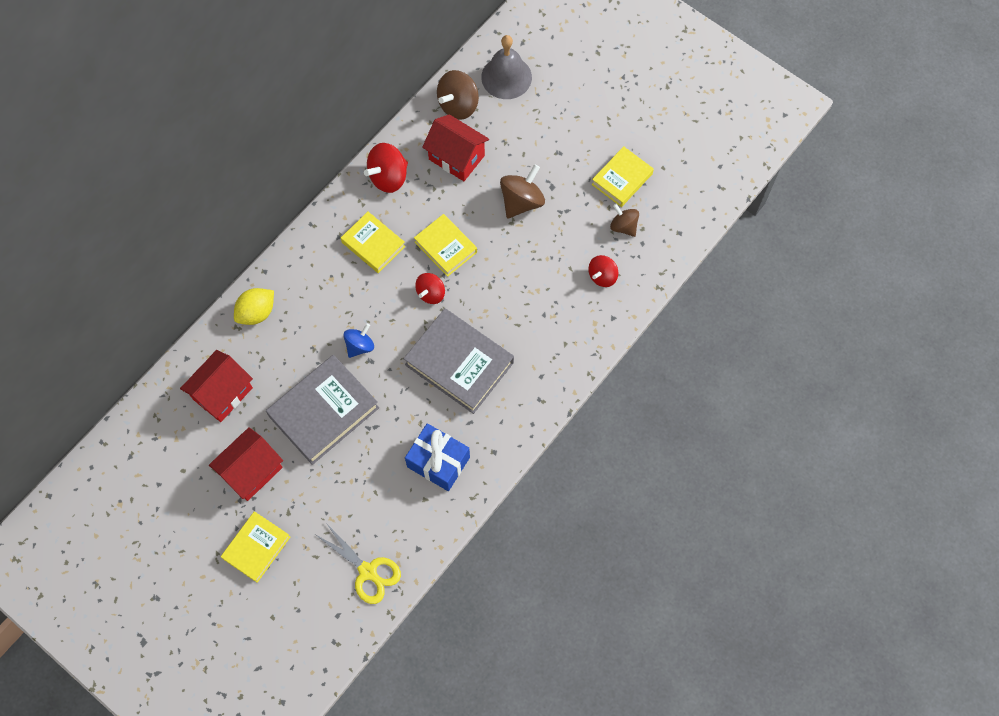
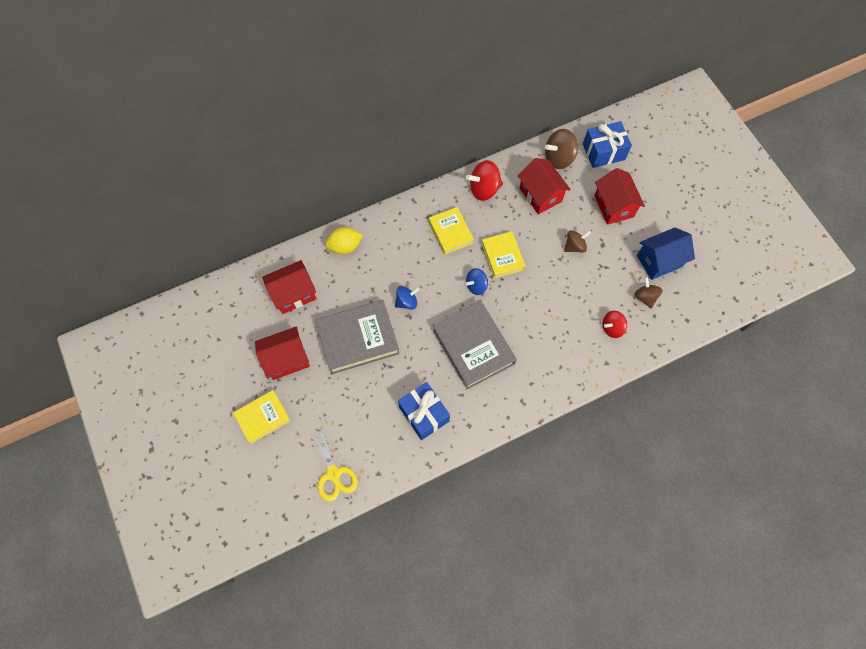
camera: 25 degrees right, 0 degrees up
(431, 293) = (476, 286): red spinning top -> blue spinning top
(506, 77) = (603, 152): grey bell -> blue gift
(521, 201) = (574, 246): brown spinning top -> brown spinning top, size x0.65
(545, 137) = (613, 206): none -> red house
(622, 179) = (659, 261): yellow book -> blue house

